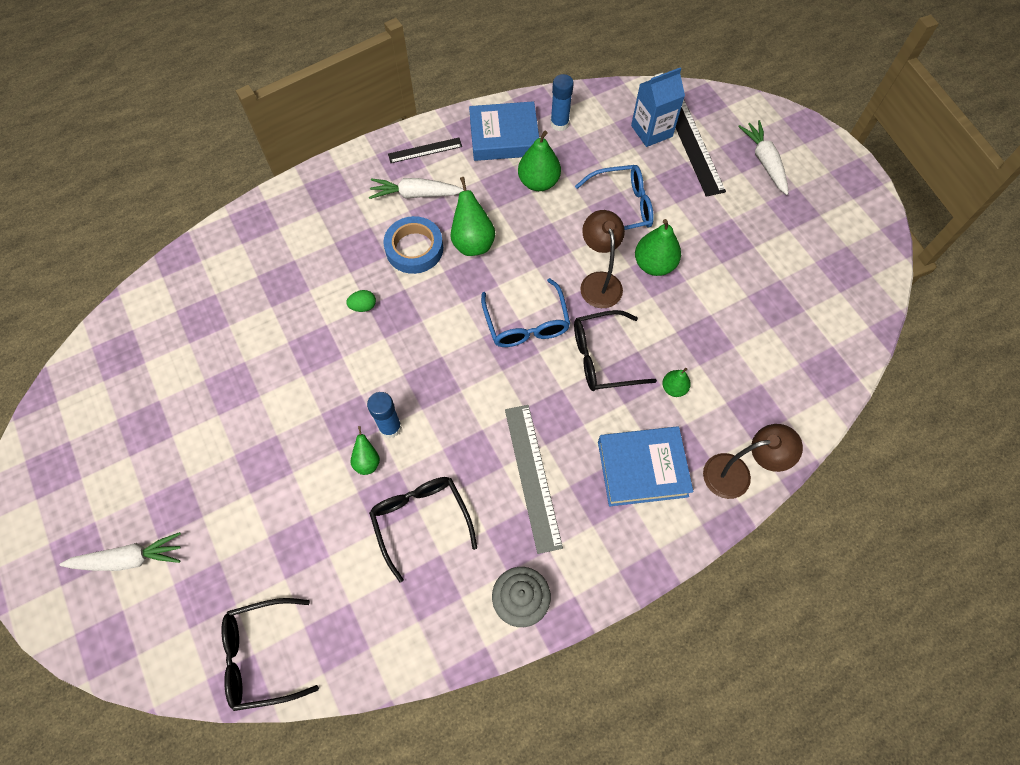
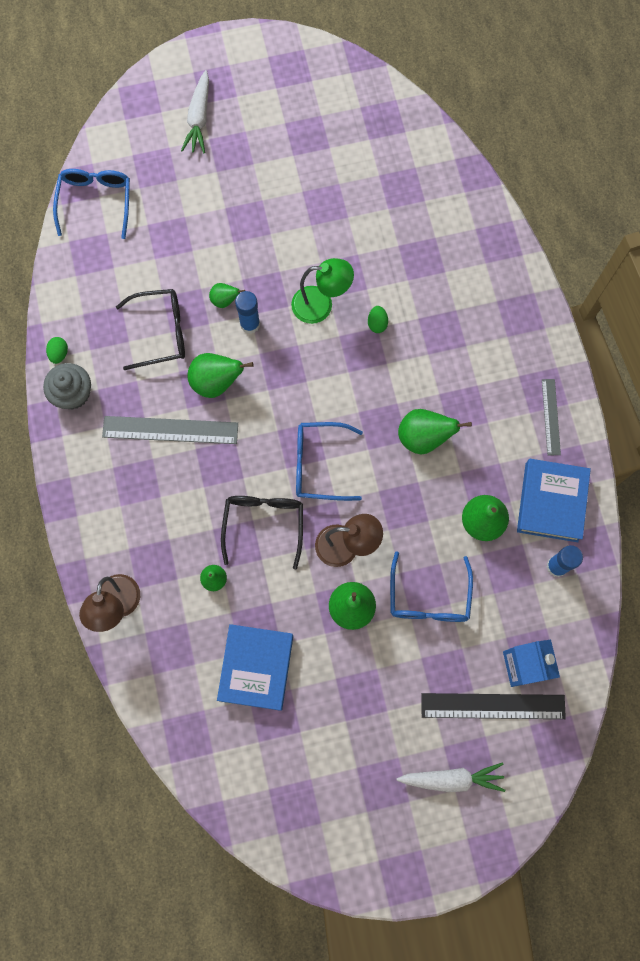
camera: 105 degrees right, 10 degrees up
(262, 655) = (96, 201): black glasses -> blue glasses
(353, 363) = (321, 305): none -> green lamp
(414, 248) = (430, 381): blue tape -> none
(415, 194) = (495, 395): white carrot -> none
(425, 150) = (551, 417): black ruler -> grey ruler
(465, 444) = (216, 382): none -> green pear
(475, 634) = (59, 353): none -> green egg
(642, 469) = (148, 524): blue book -> blue book (256, 668)

